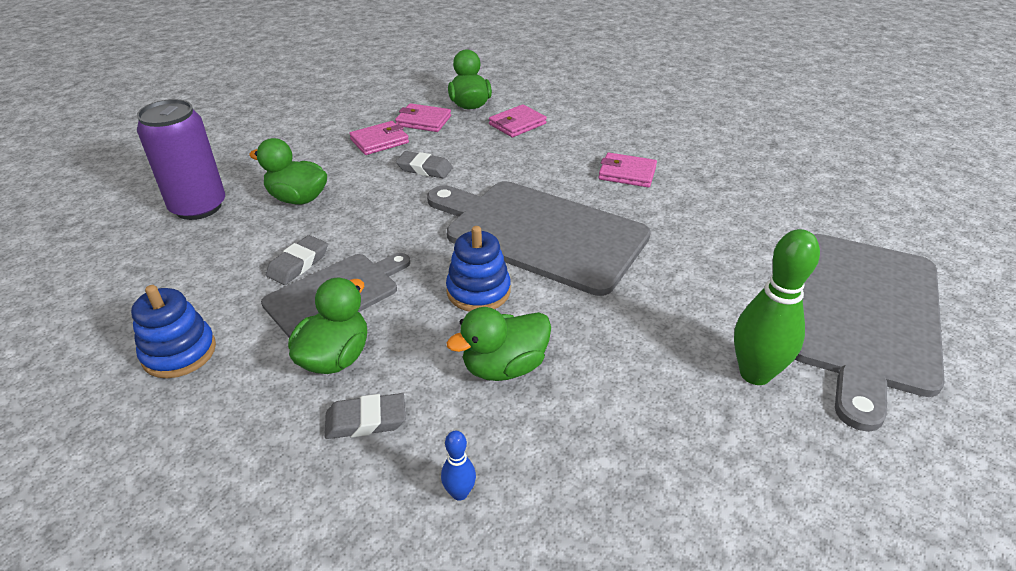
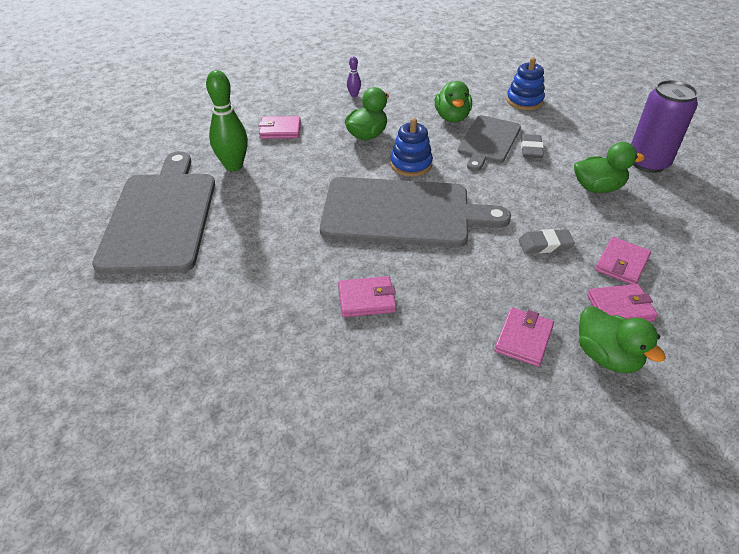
camera: 155 degrees right, 5 degrees up
(366, 420) = (412, 103): grey eraser -> none
(459, 493) = (354, 95): blue bowling pin -> purple bowling pin
(656, 435) = (280, 130): none -> pink wallet

